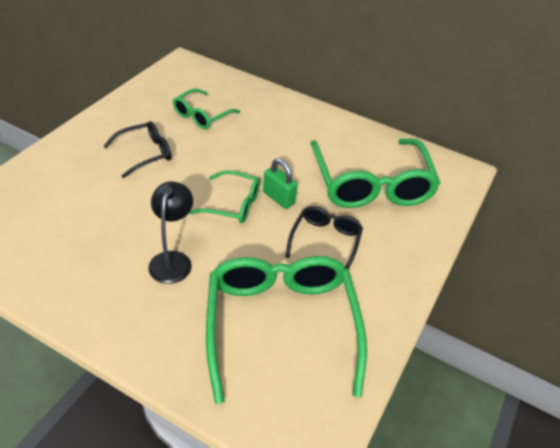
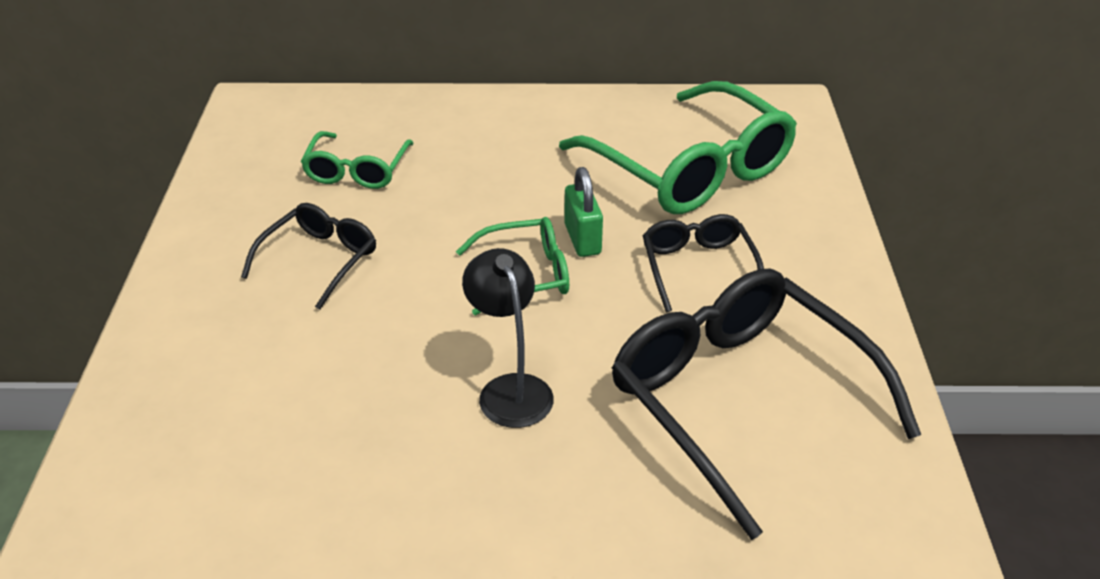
camera: 25 degrees left, 5 degrees down
(278, 198) = (582, 239): green padlock -> green padlock turned 60 degrees clockwise
(281, 325) = (741, 402): green glasses -> black glasses

